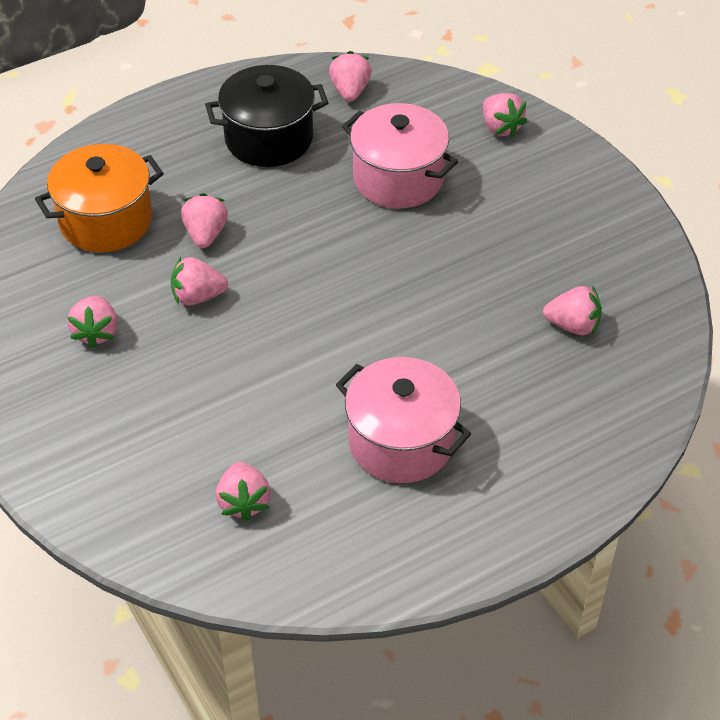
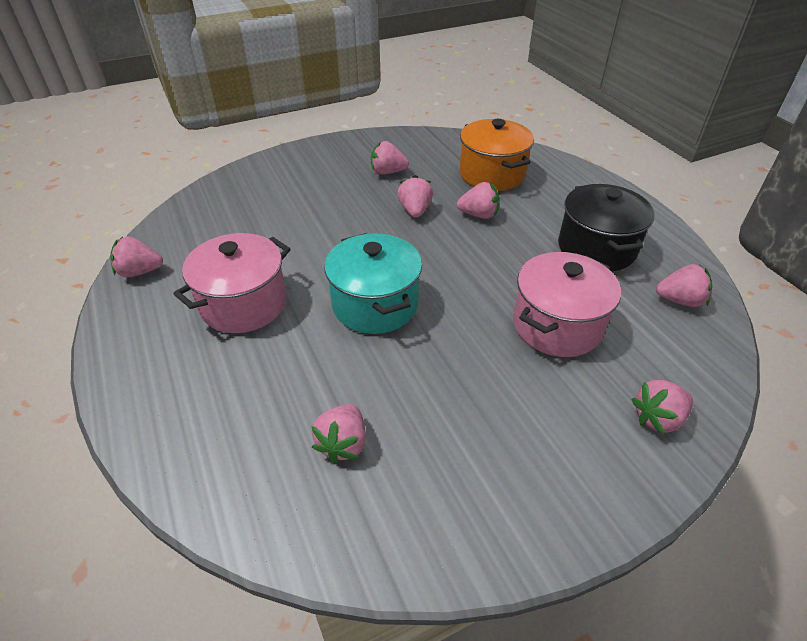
camera: 95 degrees right, 5 degrees down
(243, 502) = (225, 227): pink strawberry -> pink strawberry (140, 272)
(386, 320) = (375, 304): none -> turquoise pot

